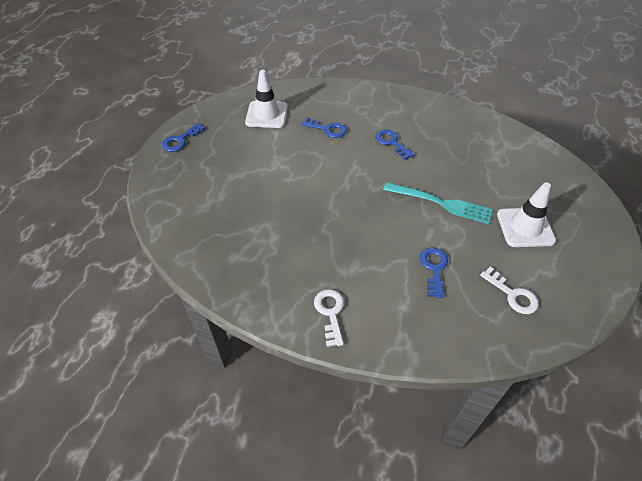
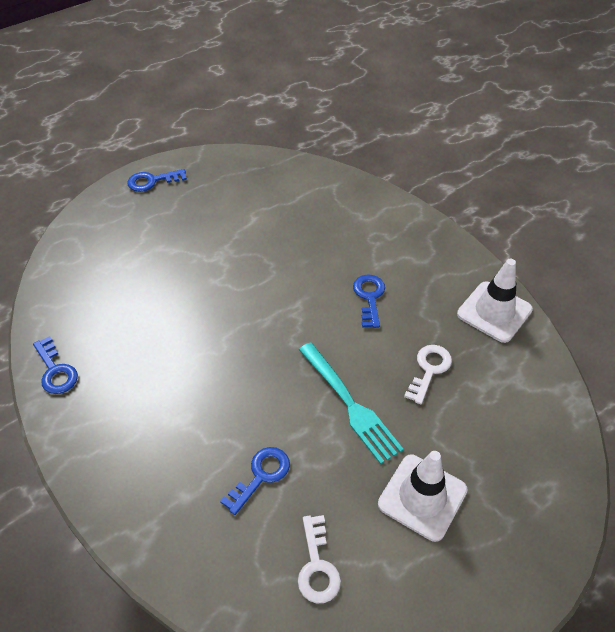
camera: 35 degrees right, 0 degrees up
(266, 115) = (264, 193): white traffic cone -> white traffic cone (494, 312)
(327, 129) = (312, 243): blue key -> blue key (55, 371)
(330, 312) = (109, 453): white key -> white key (429, 369)

